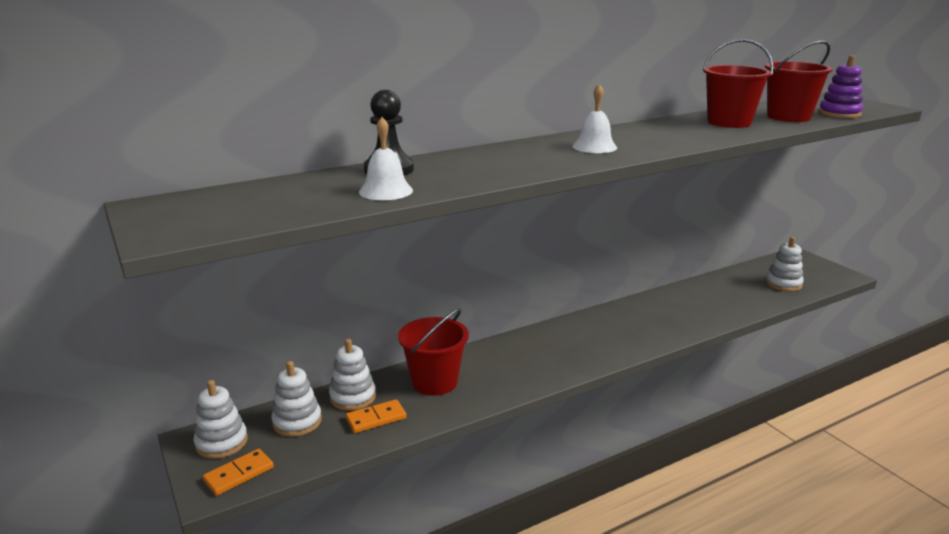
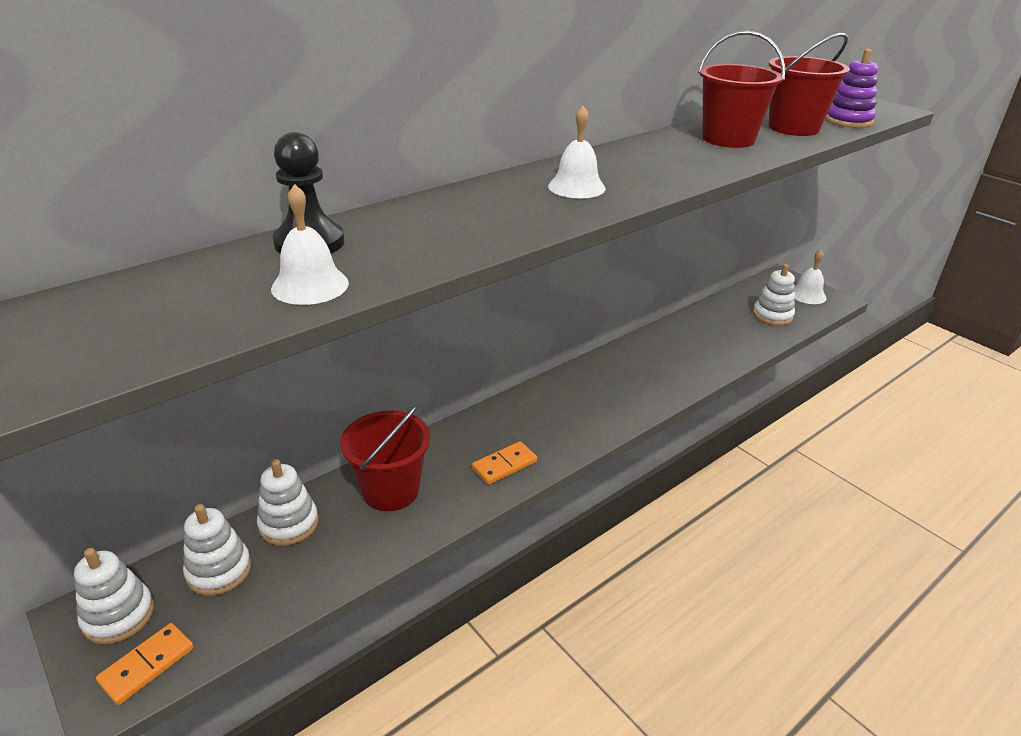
camera: 10 degrees left, 10 degrees up
(376, 418) = (322, 554): orange domino -> orange domino (504, 465)
(819, 270) = (807, 295): none -> white bell

